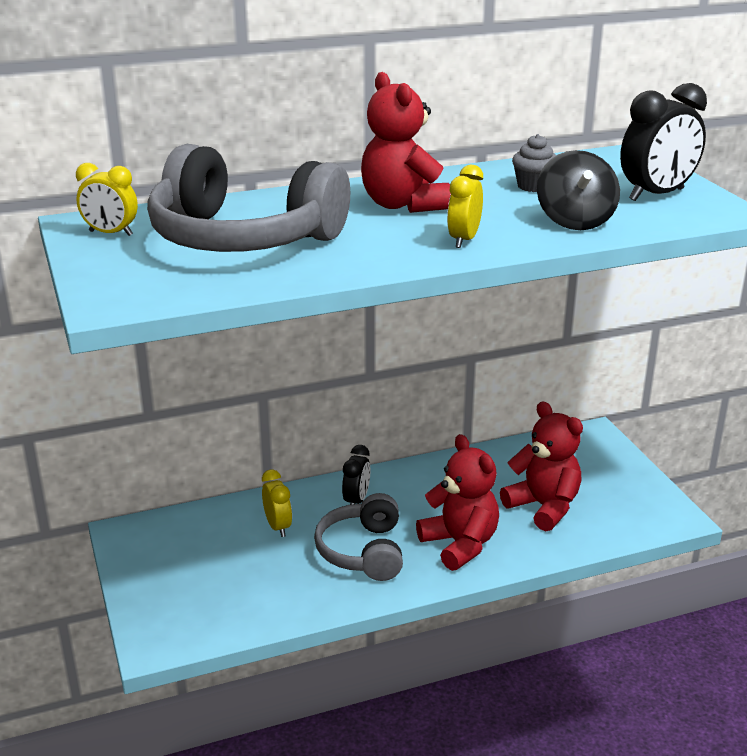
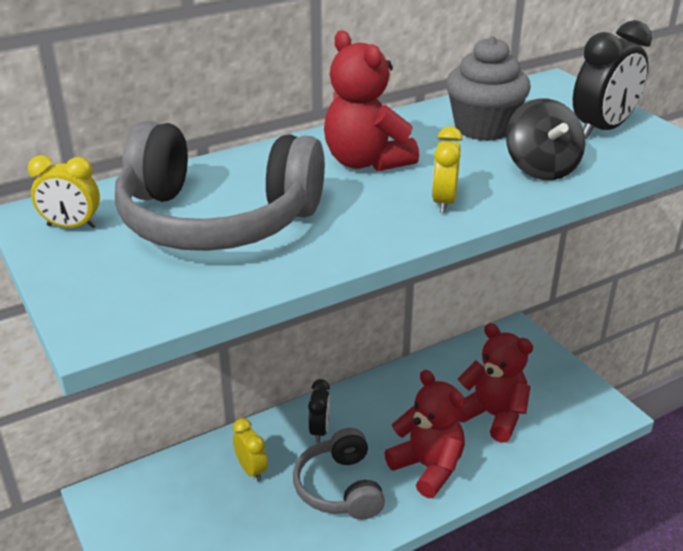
camera: 10 degrees left, 5 degrees up
(533, 186) = (483, 128): grey cupcake -> grey cupcake, size x1.79

